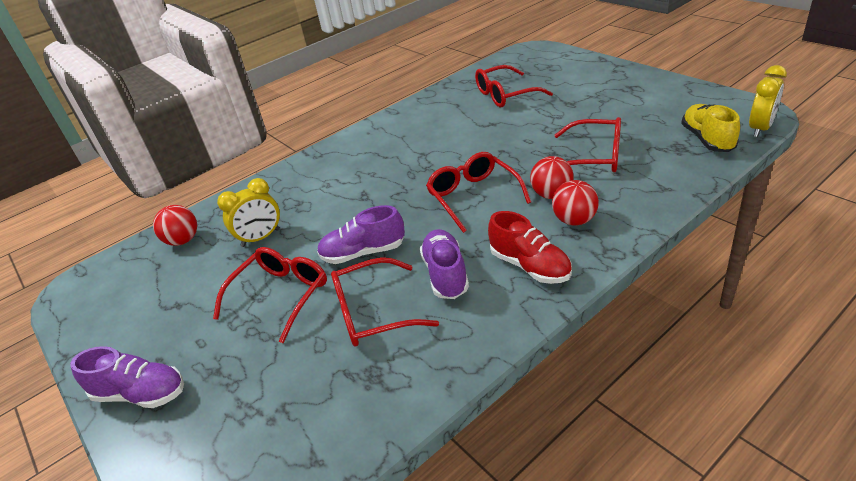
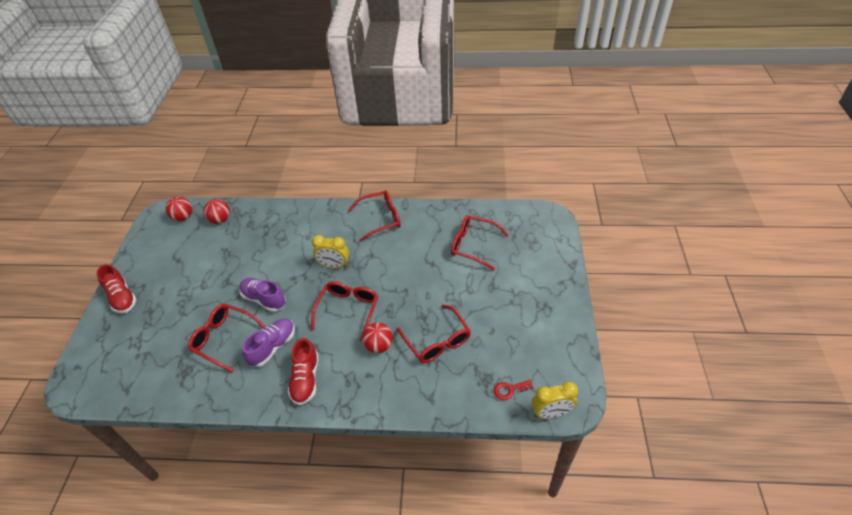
camera: 40 degrees right, 10 degrees up
(140, 393) = (122, 297): purple shoe -> red shoe
(261, 238) = (244, 248): yellow clock -> yellow clock (334, 266)
(281, 295) = (210, 293): red glasses -> red glasses (380, 219)
(574, 220) = (362, 373): red ball -> red ball (183, 217)
(707, 139) = (509, 390): yellow shoe -> red key

